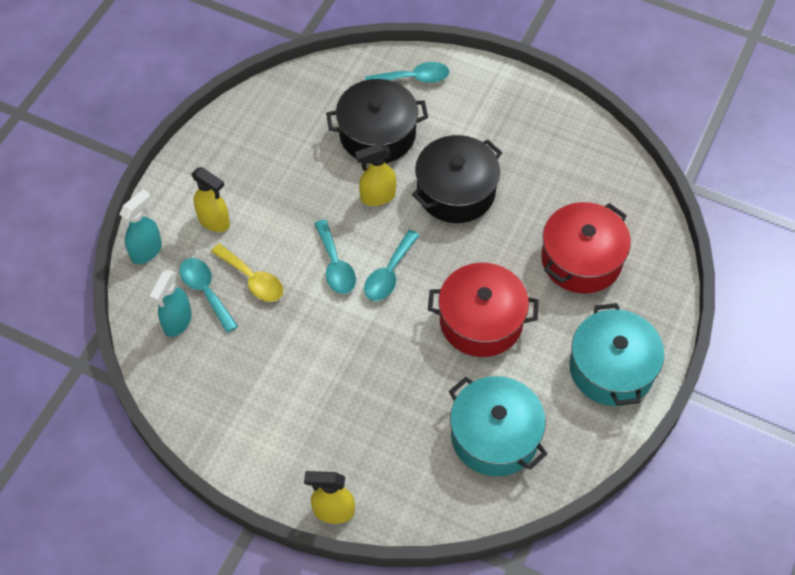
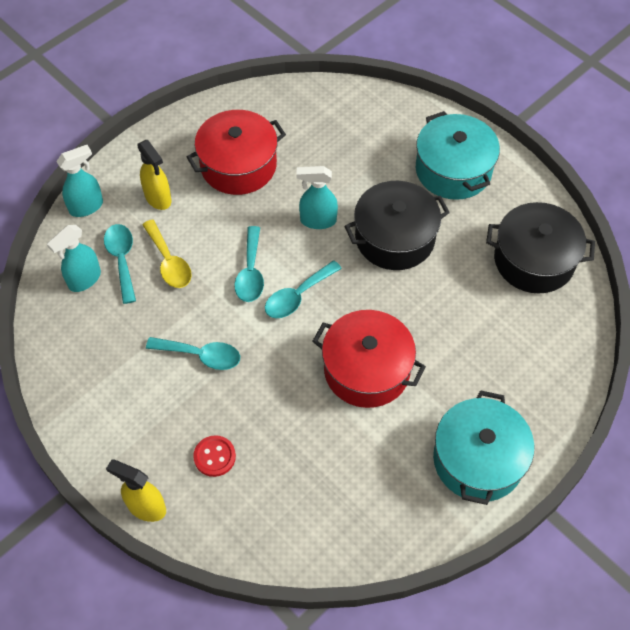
camera: 20 degrees right, 0 degrees up
(376, 445) = (214, 456): none -> red button
(377, 134) = (342, 162): black pot -> black pot (534, 260)
(377, 197) = (317, 220): yellow spray bottle -> turquoise spray bottle
(413, 78) = (399, 121): turquoise spoon -> turquoise spoon (201, 355)
(494, 436) = (332, 488): turquoise pot -> turquoise pot (453, 170)
(581, 259) = (491, 341): red pot -> red pot (238, 165)

